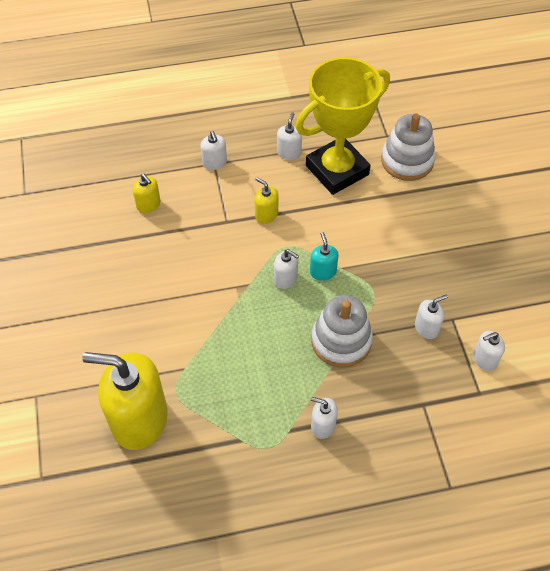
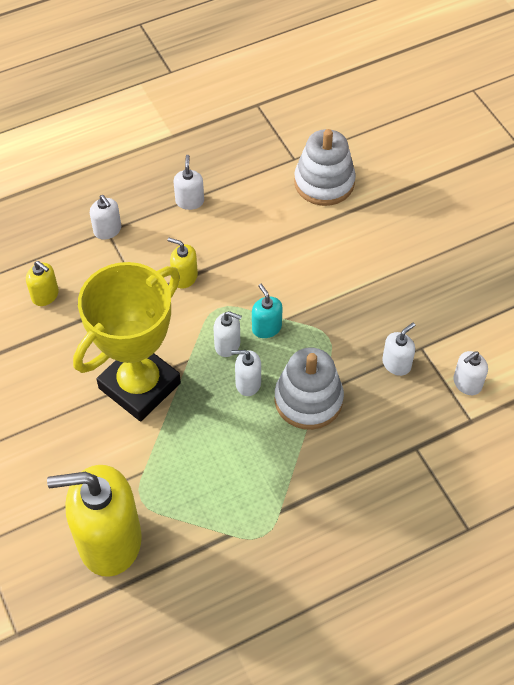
camera: 15 degrees left, 0 degrees up
(323, 425) = (315, 497): white soap dispenser -> white soap dispenser (248, 383)
(337, 170) = (249, 210): yellow trophy -> yellow trophy (139, 386)

